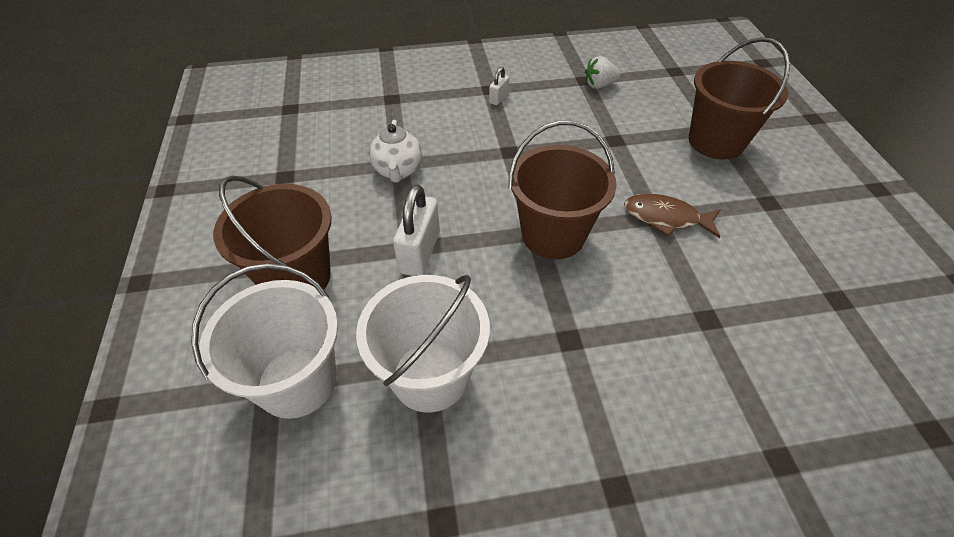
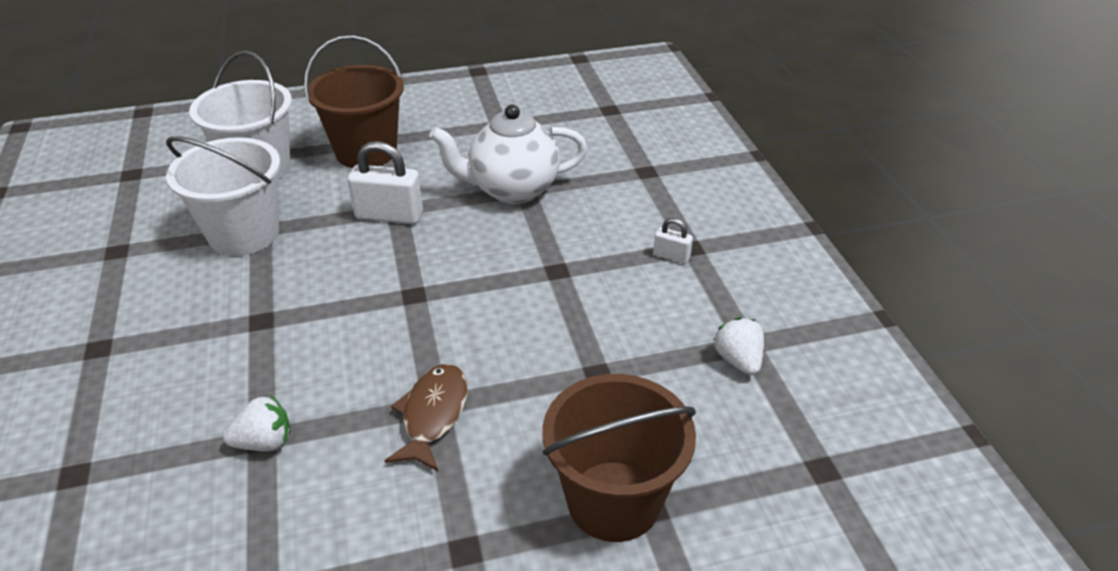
camera: 85 degrees right, 10 degrees down
(398, 171) = (512, 189): white teapot -> white teapot, size x1.55
(553, 235) = (408, 308): brown bucket -> none
(711, 316) = (264, 442): none -> white strawberry

